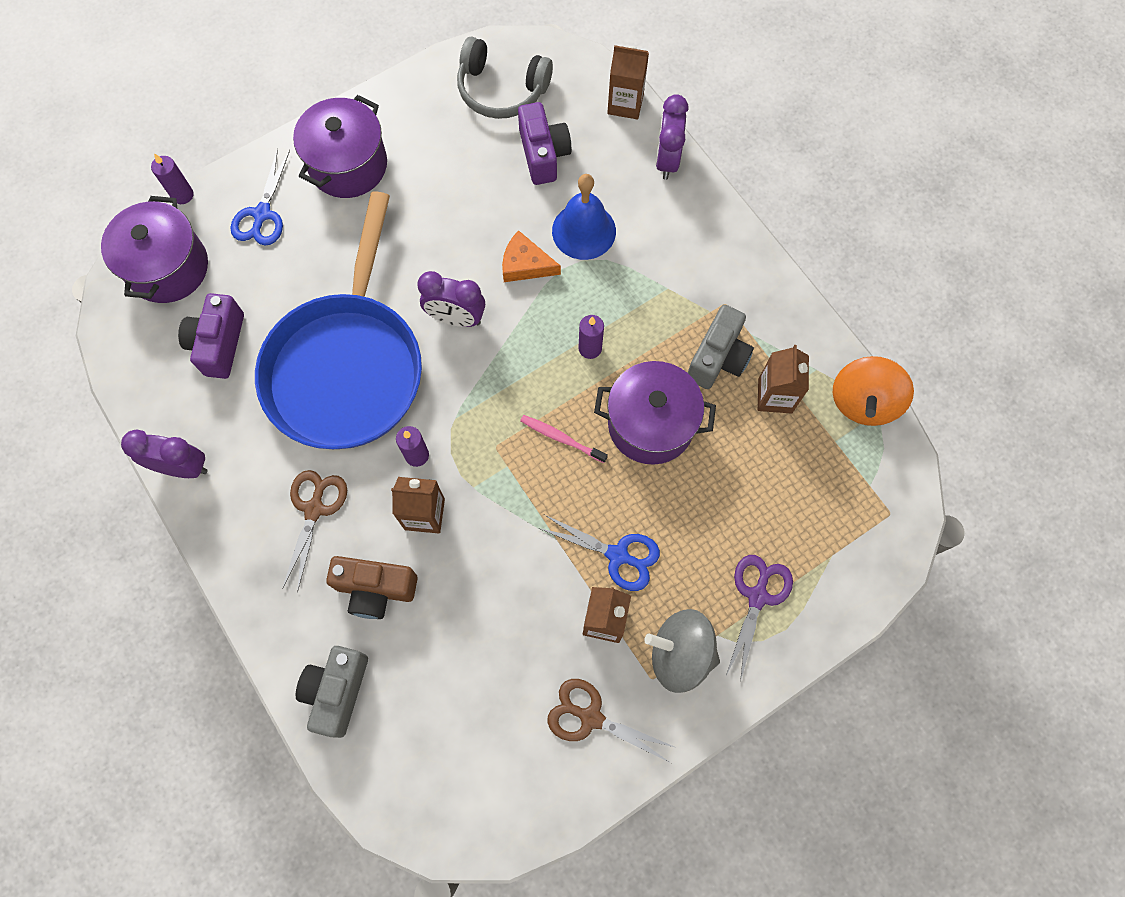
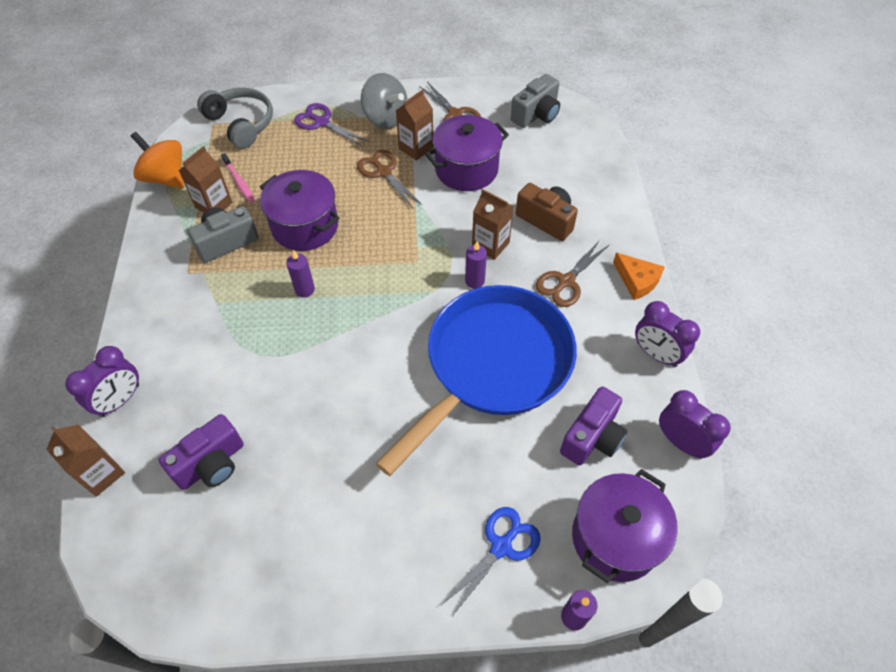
camera: 150 degrees left, 15 degrees down
(337, 691) = (596, 183): grey camera -> grey camera (536, 114)
(348, 165) = (391, 555): purple pot -> purple pot (466, 169)
(456, 318) = (386, 359): purple clock -> purple clock (681, 442)
(501, 90) = (192, 557): grey headphones -> grey headphones (241, 124)
(525, 264) = (303, 373): orange cheese -> orange cheese (637, 280)
(543, 154) = (211, 464): purple camera -> purple camera turned 150 degrees counterclockwise
(561, 438) = (369, 245): pink toothbrush -> pink toothbrush (239, 181)
(584, 231) = (236, 376): blue bell -> none
(618, 555) = (383, 172): blue scissors -> brown scissors
(757, 596) = (321, 122): purple scissors -> purple scissors turned 75 degrees clockwise
(863, 401) = (166, 178): orange spinning top -> orange spinning top turned 105 degrees counterclockwise

